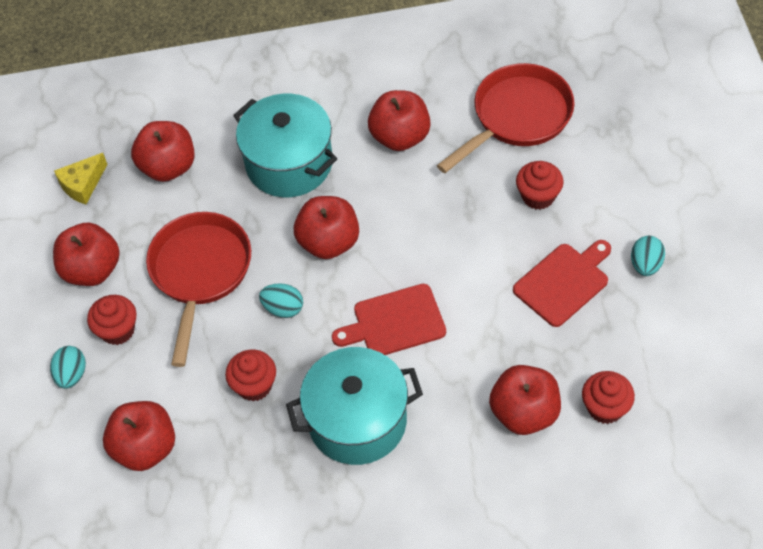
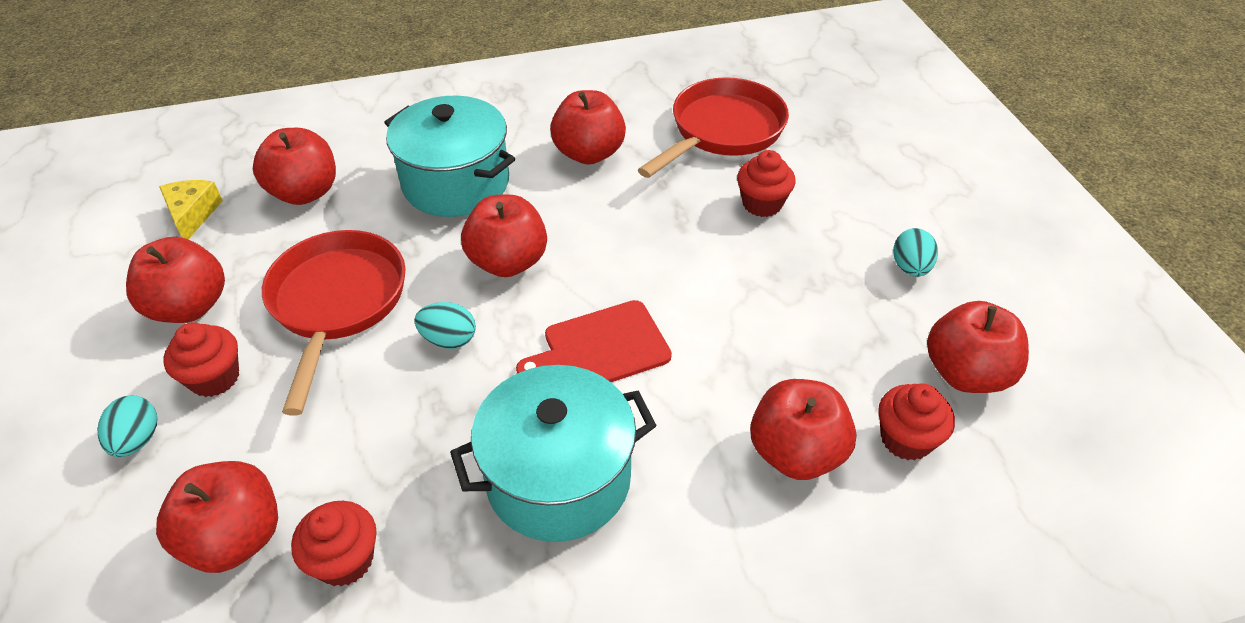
camera: 10 degrees left, 10 degrees down
(82, 184) = (192, 214): yellow cheese -> yellow cheese turned 135 degrees clockwise
(254, 385) = (407, 439): red cupcake -> red cupcake (345, 560)
(564, 282) = (813, 291): red cutting board -> none
(663, 359) = (966, 373): none -> red apple

